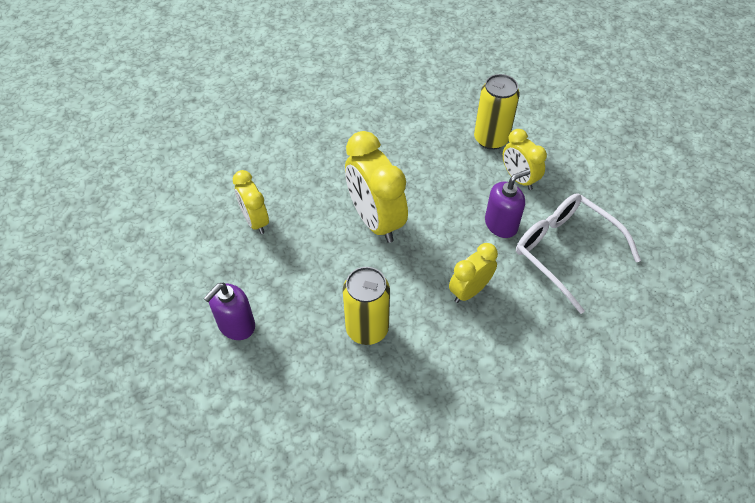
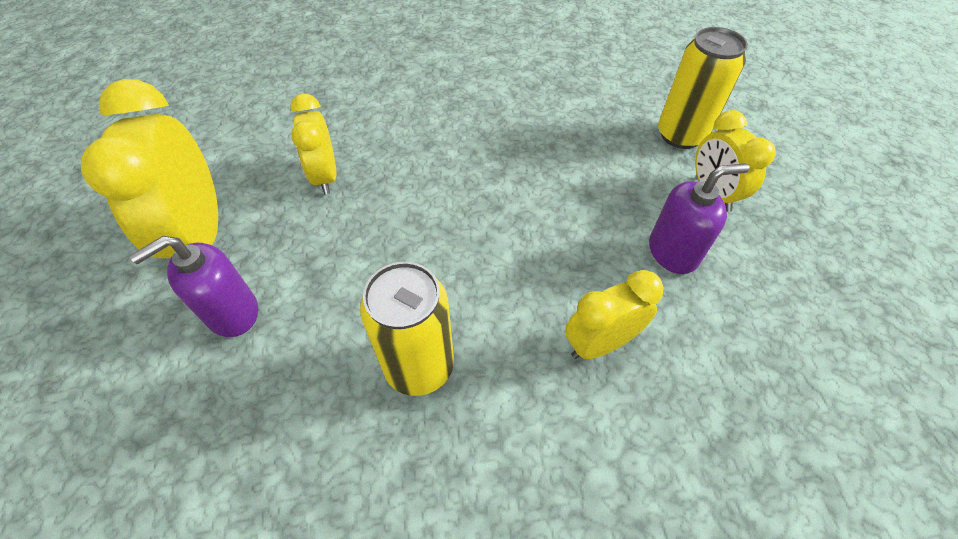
camera: 15 degrees right, 0 degrees up
(375, 220) = (487, 208): yellow clock -> yellow clock (201, 235)
(564, 250) = (770, 313): white glasses -> none

